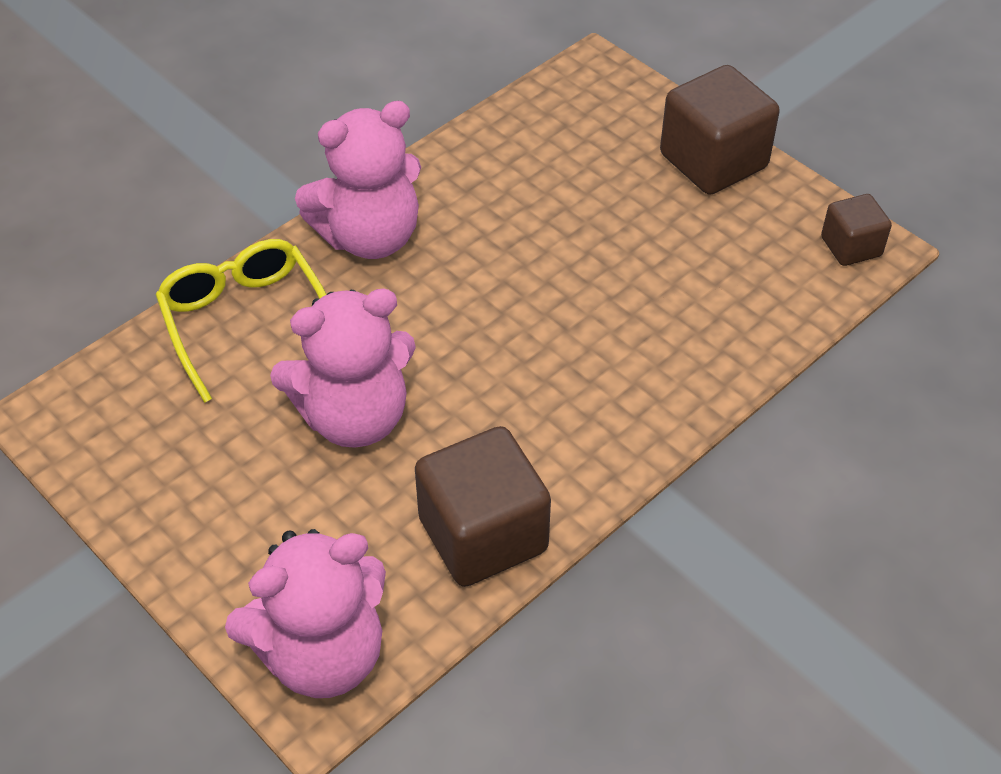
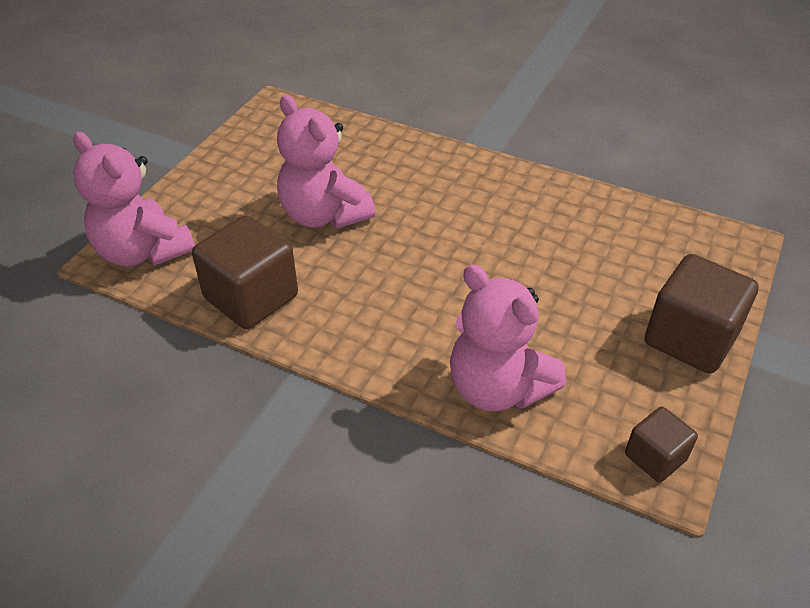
camera: 70 degrees right, 5 degrees down
(245, 321) = (378, 151): yellow glasses -> none
(370, 237) = (479, 179): pink teddy bear -> pink teddy bear (497, 388)

